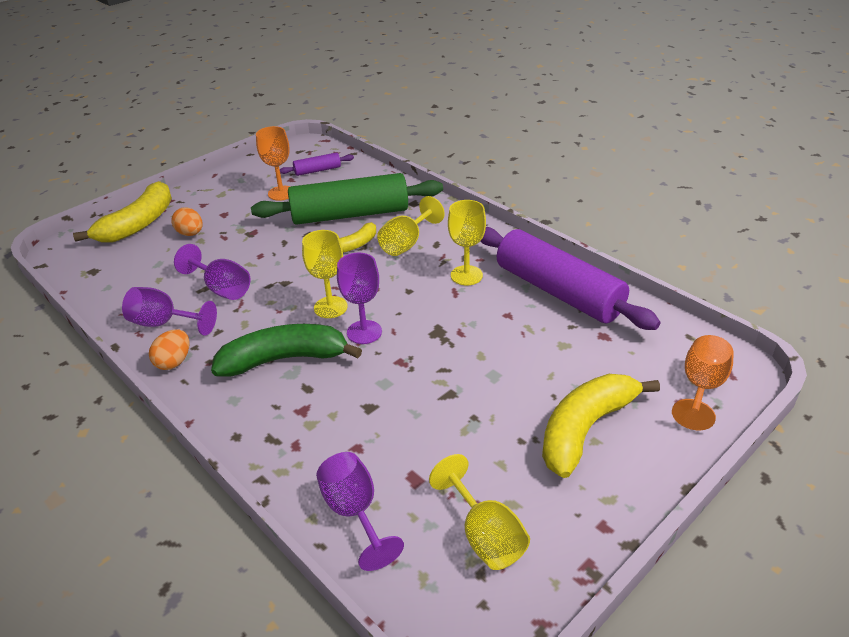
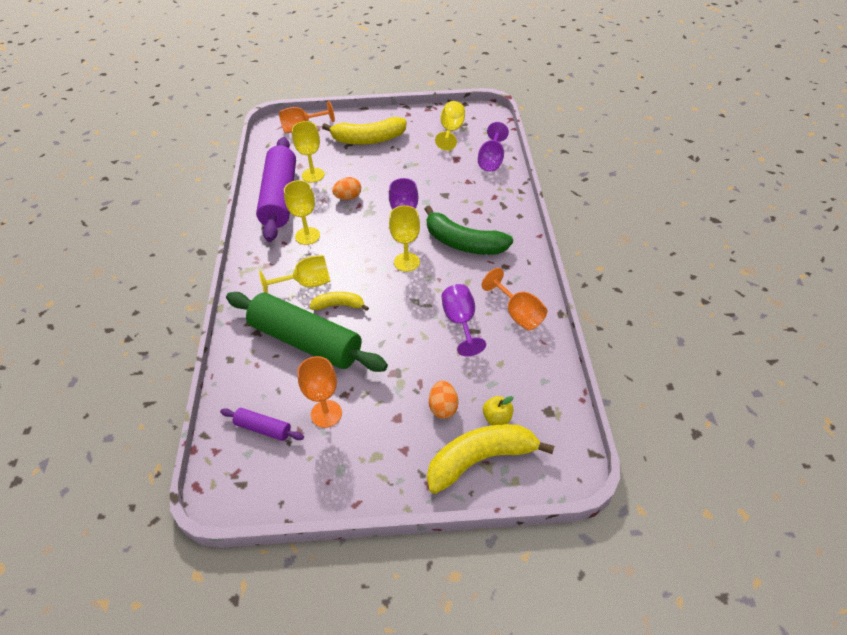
camera: 140 degrees left, 10 degrees up
(139, 248) = (497, 418): none -> yellow apple
(164, 323) = (518, 313): purple goblet -> orange goblet
(174, 362) = (527, 278): orange egg -> orange egg (348, 197)
(568, 334) = (313, 175): none -> yellow goblet

